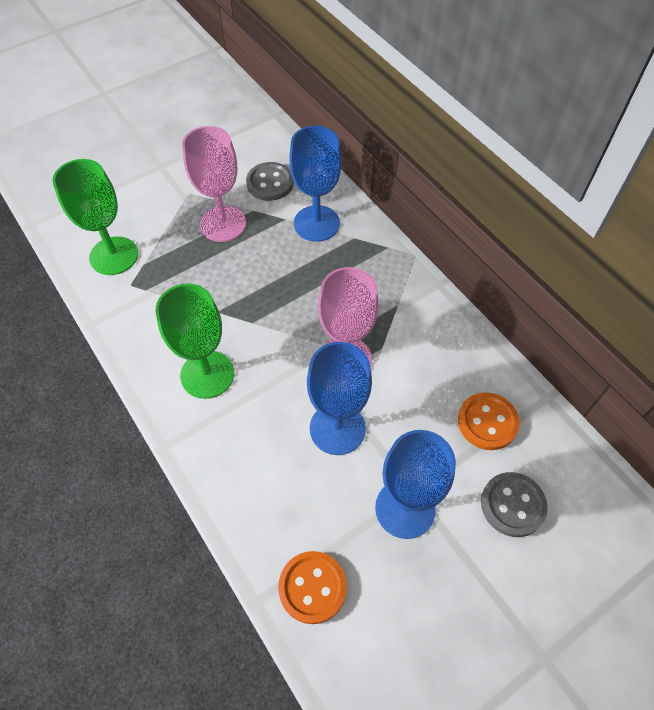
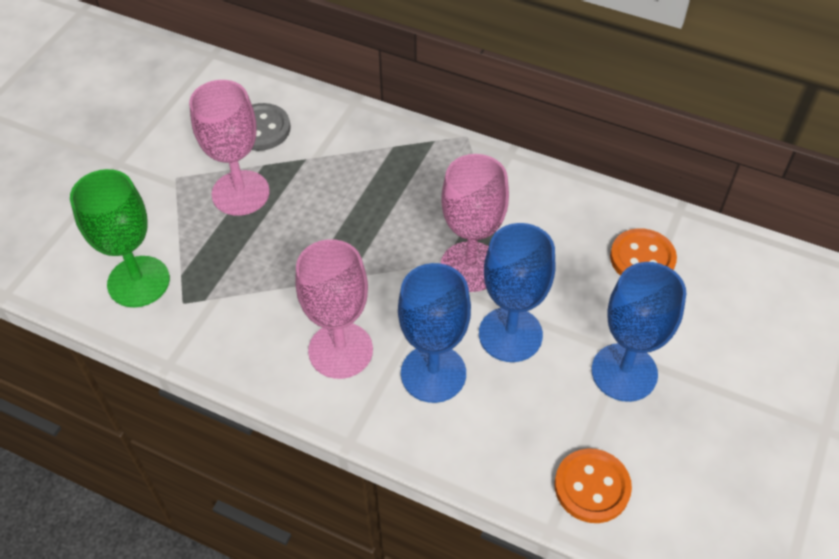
camera: 30 degrees left, 5 degrees down
(207, 374) = (340, 350): green goblet -> pink goblet
(316, 223) = (343, 149): blue goblet -> blue goblet (433, 373)
(512, 505) = (713, 319): grey button -> none

